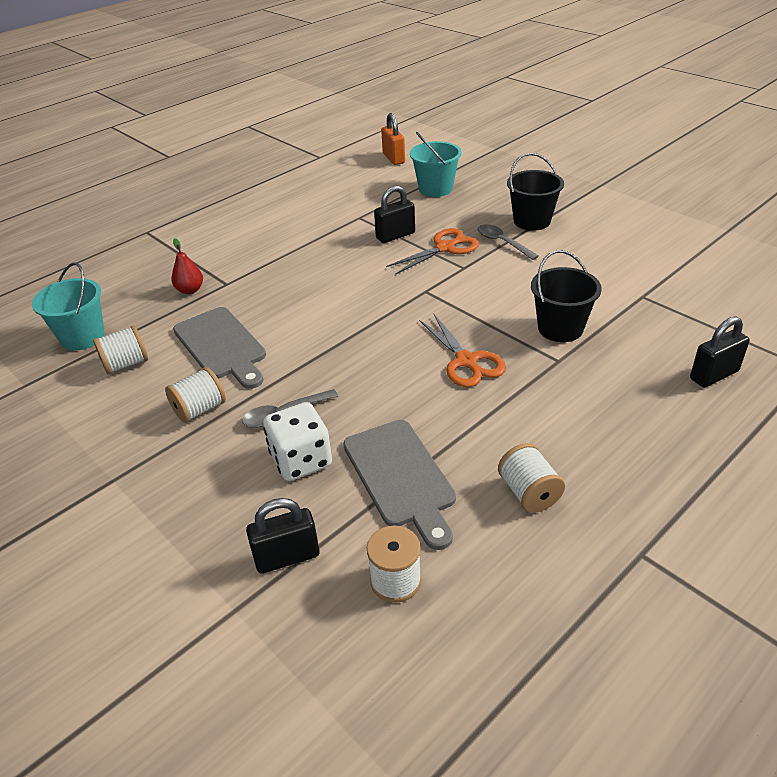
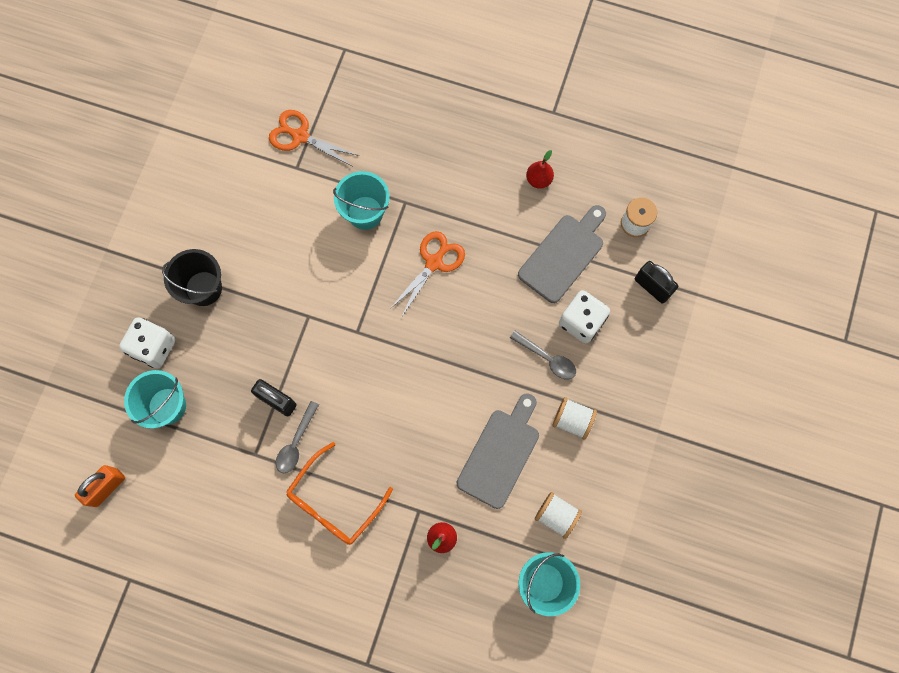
camera: 120 degrees left, 35 degrees up
(281, 244) = (334, 502): none -> orange glasses
(445, 248) = (282, 346): orange scissors -> orange scissors (300, 136)
(492, 191) = (154, 347): none -> white dice
(502, 243) = (253, 300): grey spoon -> grey spoon (296, 443)
(529, 493) = (538, 180): white spool -> red pear
(560, 328) = (365, 212): black bucket -> turquoise bucket
(714, 375) = (377, 103): black padlock -> none

